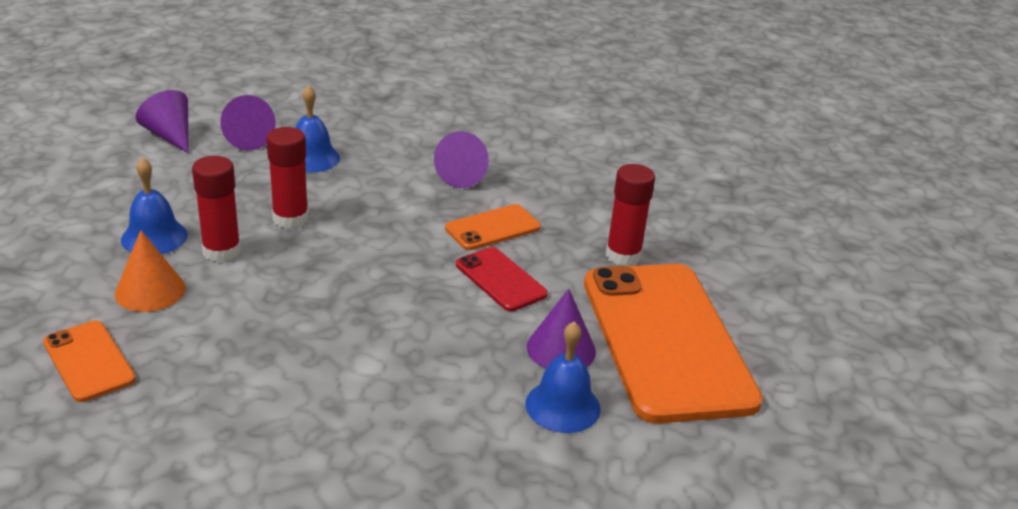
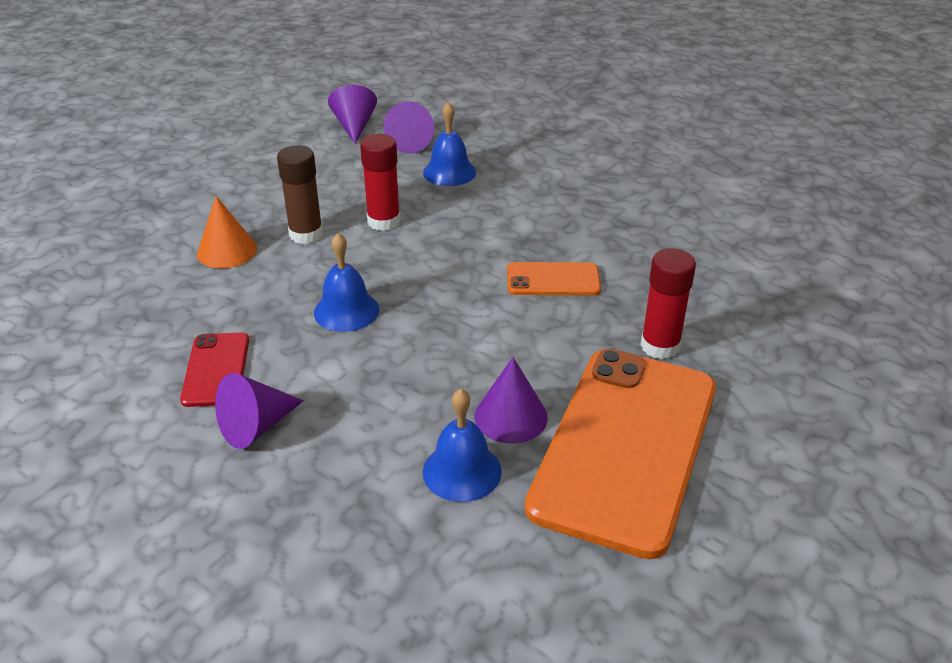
camera: 35 degrees right, 5 degrees up
(89, 361) = (138, 293): orange phone -> none
(154, 237) = (268, 208): blue bell -> blue bell (346, 311)
(222, 251) = (306, 234): red glue stick -> brown glue stick
(463, 175) = (571, 222): purple cone -> purple cone (256, 426)
(500, 279) = (515, 331): red phone -> red phone (216, 369)

